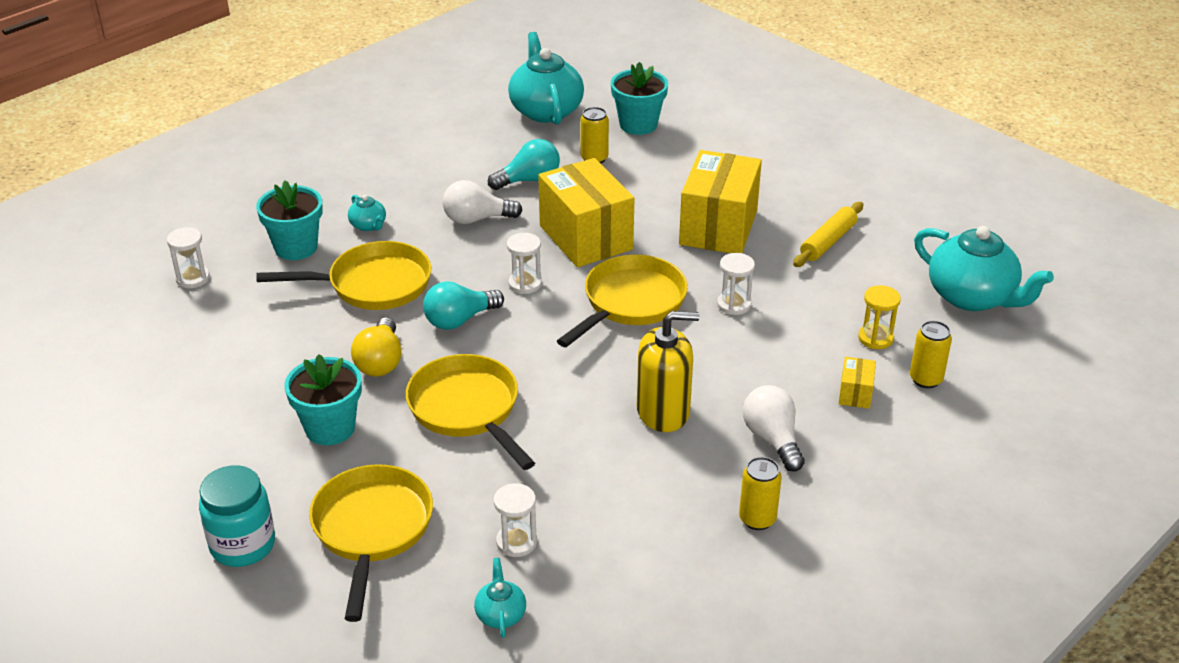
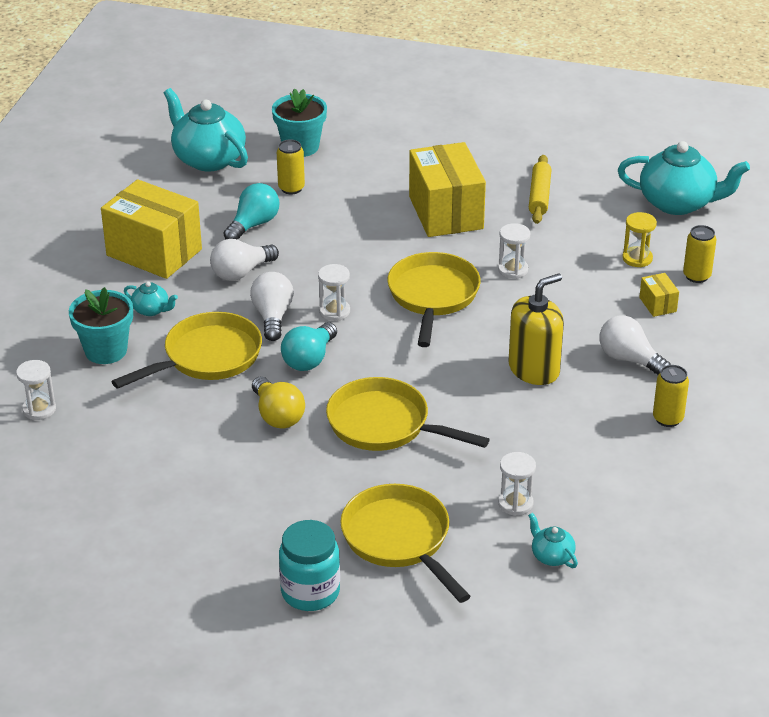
camera: 30 degrees left, 0 degrees up
(330, 428) = (289, 481): turquoise flower pot -> none
(465, 269) = (272, 317): none -> white light bulb
(585, 237) = (347, 257): yellow box -> yellow box (154, 252)

